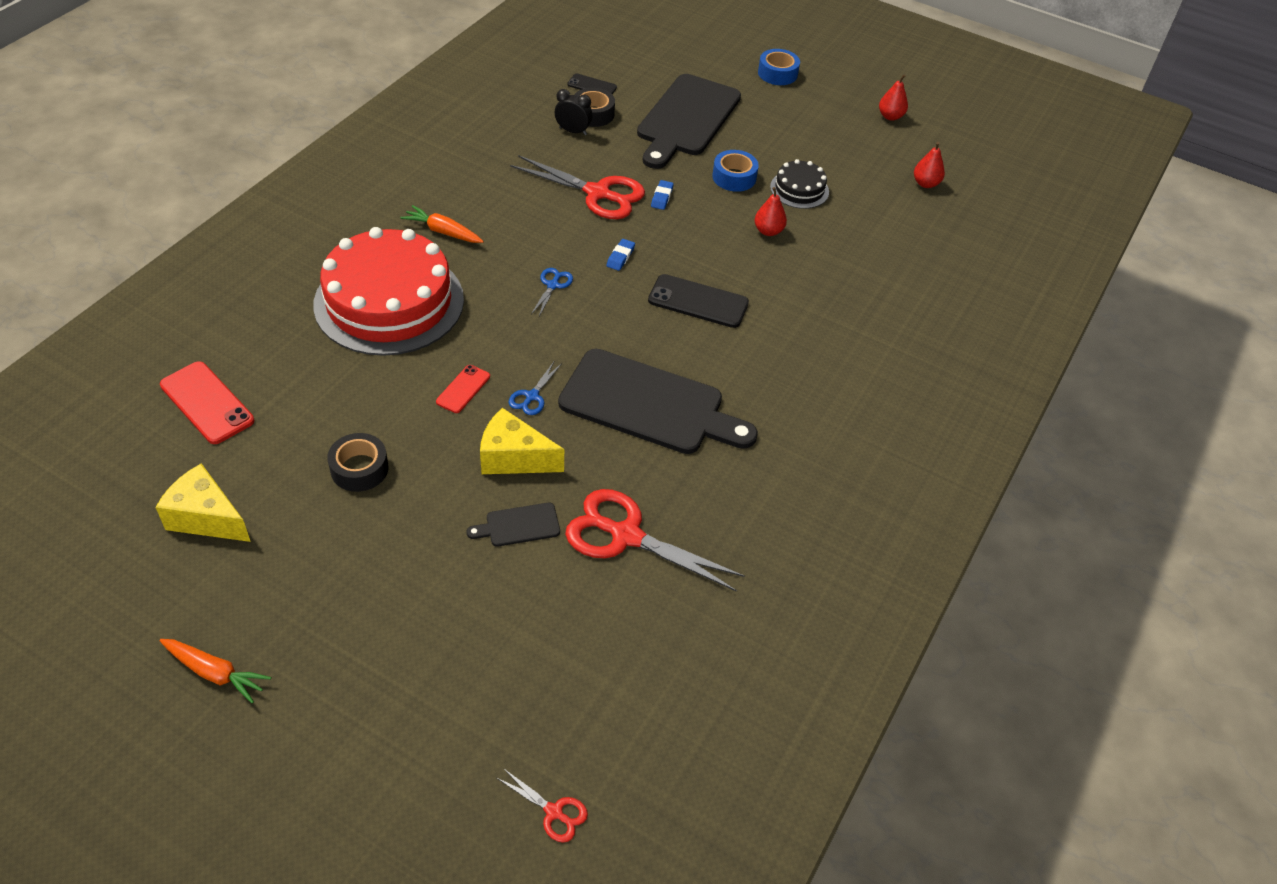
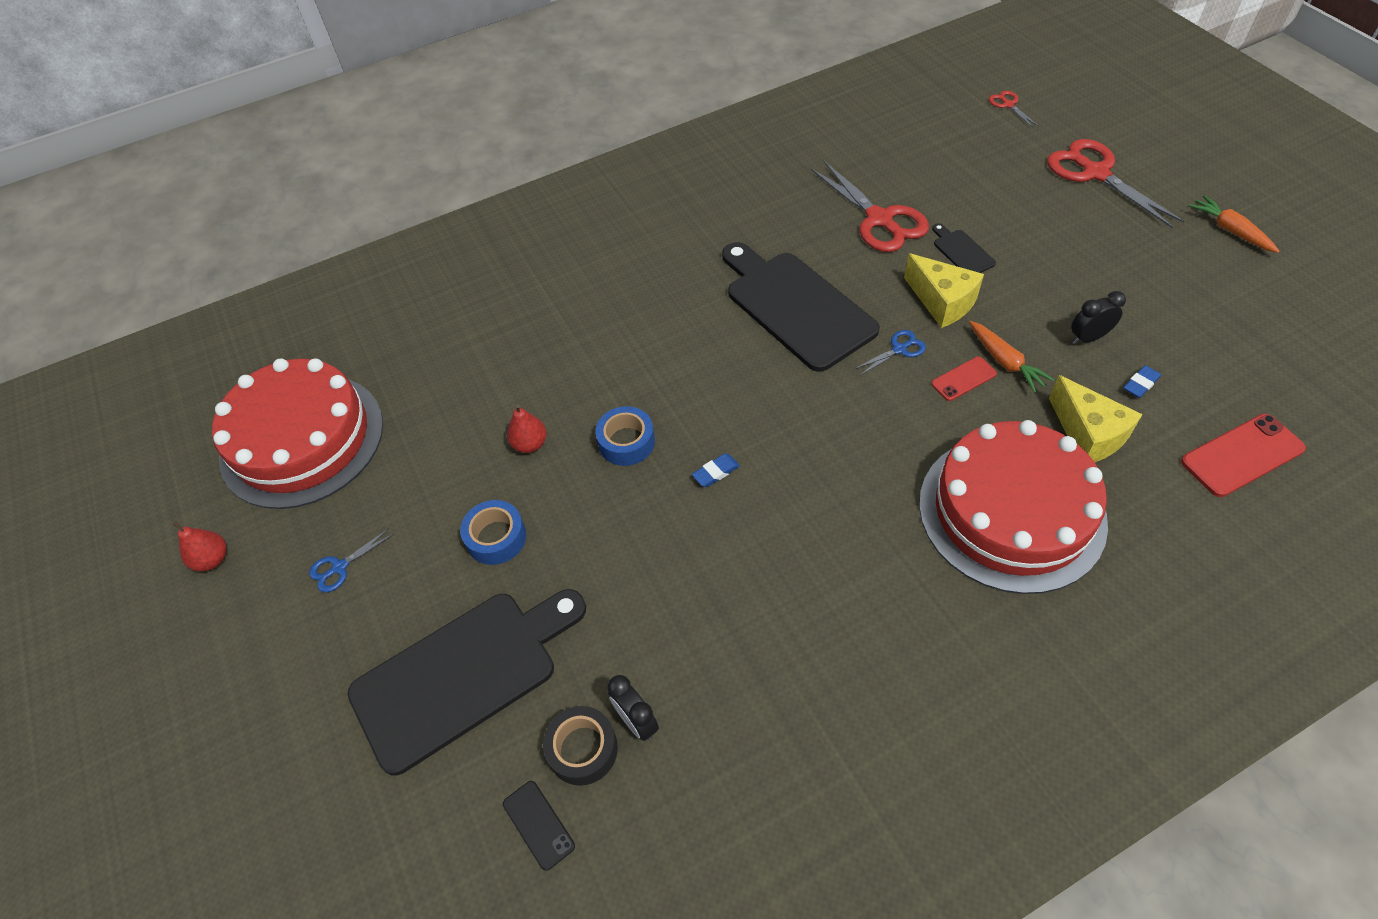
camera: 140 degrees left, 5 degrees up
(206, 518) = (1240, 341): yellow cheese -> yellow cheese (1087, 434)
(207, 403) = (1242, 455): red phone -> red phone turned 75 degrees clockwise
(359, 469) = (1088, 338): black tape -> black clock
(443, 232) = (909, 595): orange carrot -> orange carrot (1005, 362)
(519, 525) = (961, 251): black cutting board -> black cutting board turned 135 degrees counterclockwise
(553, 285) = (813, 463): blue scissors -> blue scissors (339, 567)
(597, 193) = (679, 581): red scissors -> red scissors (1095, 173)
(662, 197) = (606, 541): blue eraser -> blue eraser (1140, 384)
(698, 301) = (674, 388): black phone -> none
(777, 73) = (252, 718): blue tape -> blue tape (626, 442)
(799, 189) = (441, 488): black cake -> none
(925, 183) = (302, 439): red pear -> red cake

